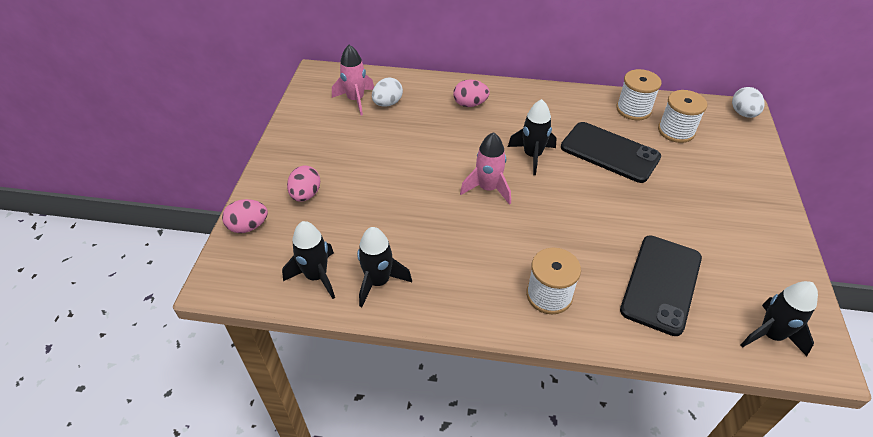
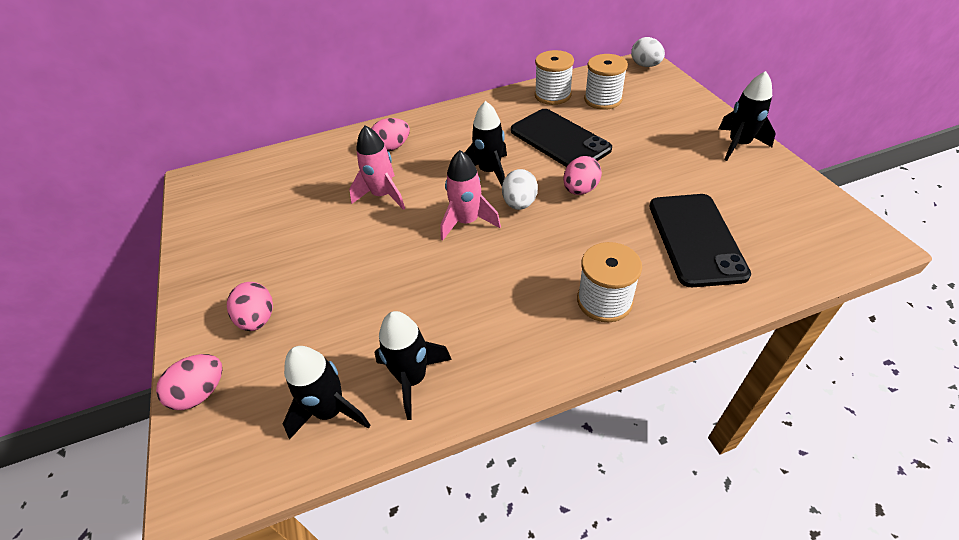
camera: 25 degrees left, 0 degrees up
(355, 100) = (259, 190): pink rocket -> pink rocket (383, 195)
(387, 103) = (299, 180): white egg -> white egg (519, 203)
(595, 202) = (580, 190): none -> pink egg
(610, 152) = (559, 140): black phone -> black phone turned 45 degrees clockwise
(770, 335) = (818, 240): black rocket -> black rocket (738, 145)

